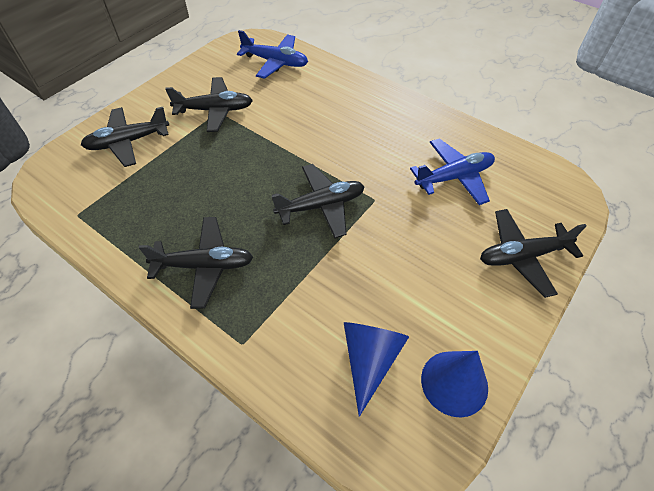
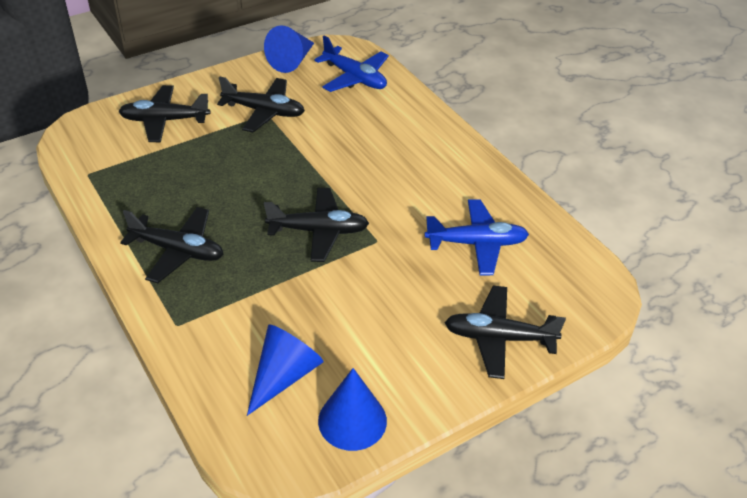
camera: 20 degrees right, 10 degrees down
(215, 60) = (292, 61): none -> blue cone

